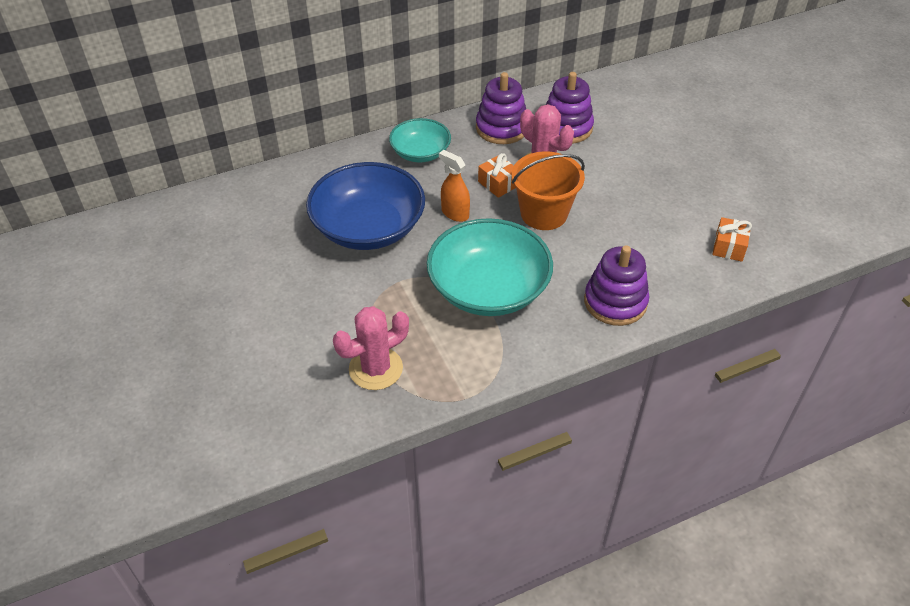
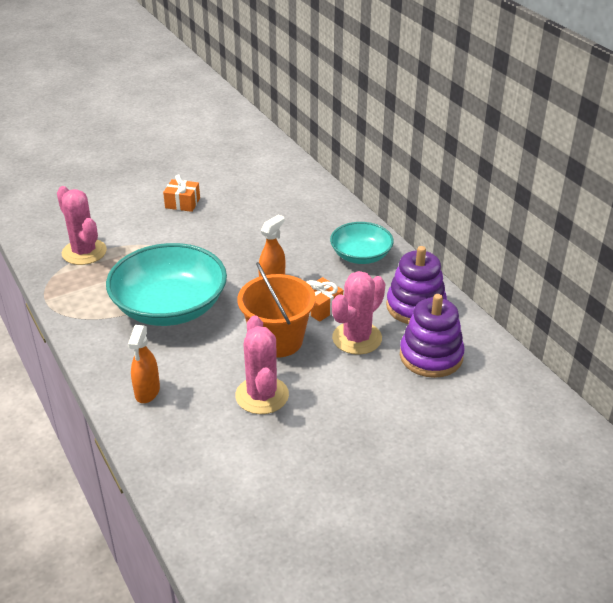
camera: 85 degrees right, 10 degrees down
(368, 227) = (249, 234): blue bowl -> none
(615, 302) = (147, 392): purple stacking toy -> orange spray bottle
(617, 226) = (262, 395): none -> pink cactus
(729, 247) = (231, 494): orange gift -> orange gift (182, 203)

